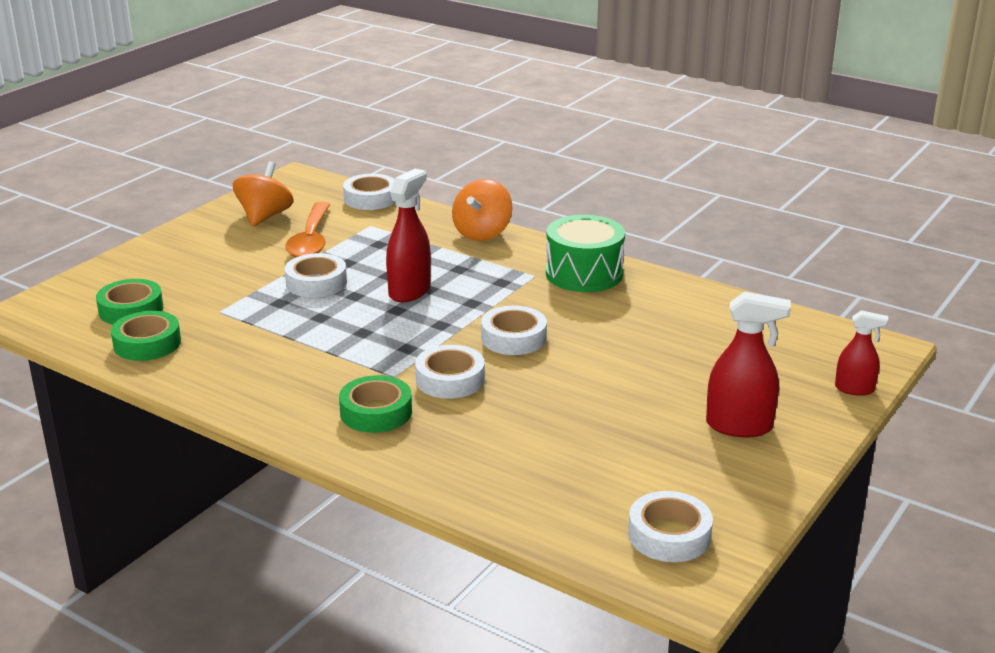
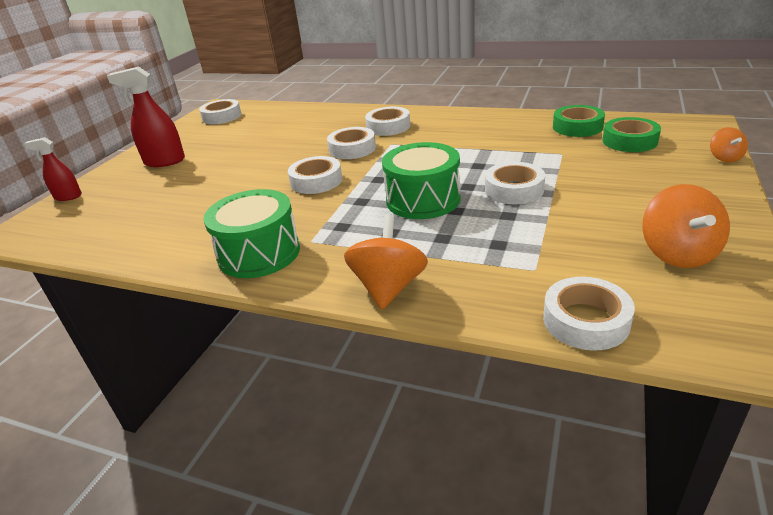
camera: 170 degrees right, 5 degrees up
(90, 271) = (724, 158): none -> orange spinning top
(311, 239) = (578, 233): orange spoon -> none
(376, 412) = (388, 127): green tape -> white tape
(410, 291) = (423, 200): red spray bottle -> green drum

